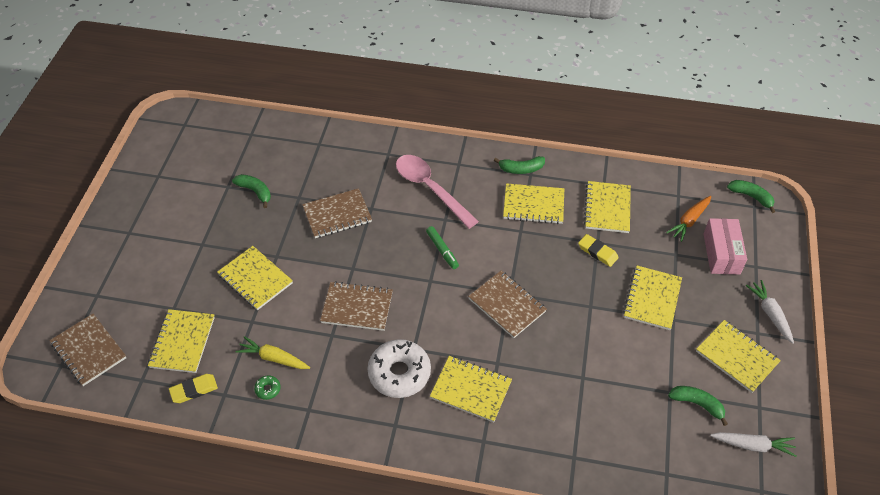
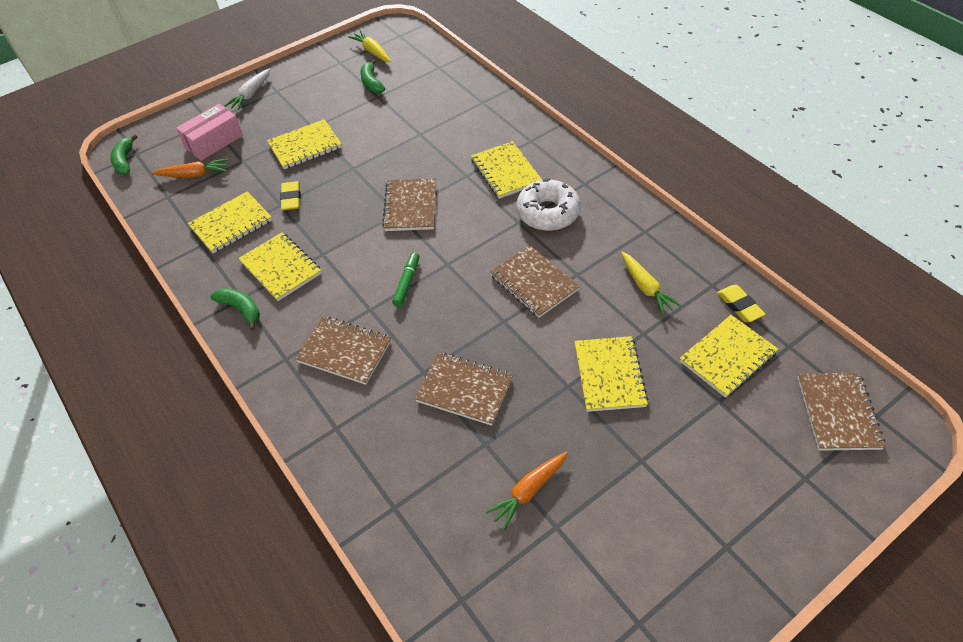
camera: 135 degrees left, 0 degrees up
(194, 390) = (739, 305): yellow eraser -> yellow eraser turned 45 degrees clockwise
(255, 191) = (528, 491): green banana -> orange carrot
(268, 389) = (669, 266): green donut -> none
(430, 189) = (345, 351): pink spoon -> brown notebook
(736, 357) = (310, 88): yellow notebook -> none
(753, 445) = (372, 51): white carrot -> yellow carrot

